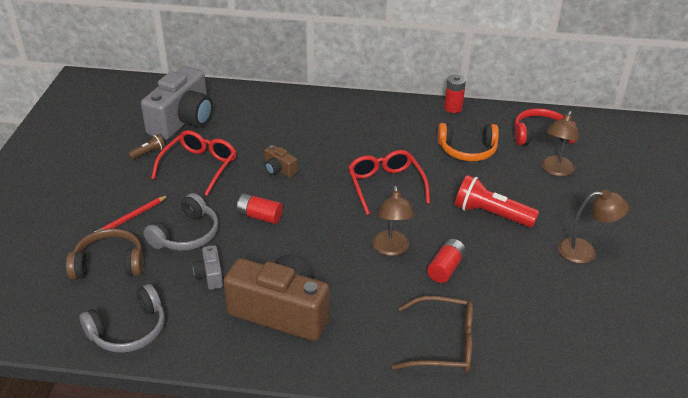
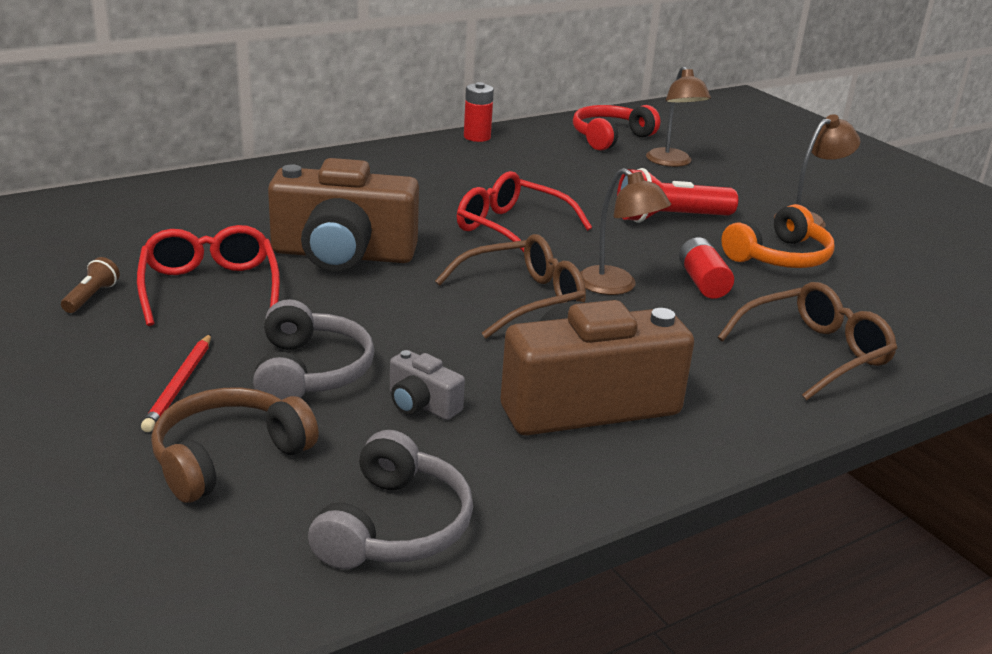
camera: 40 degrees left, 10 degrees down
(182, 121) = (98, 244): grey camera -> none
(259, 216) = (392, 312): red battery -> none
(279, 169) = (343, 255): brown camera -> brown camera, size x2.29
(331, 236) = (523, 299): none -> brown glasses
(467, 150) = (554, 170): orange headphones -> orange headphones (779, 257)

